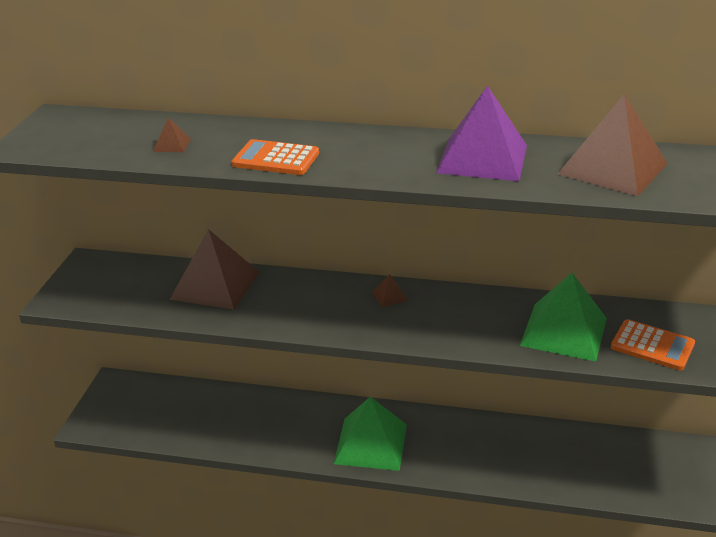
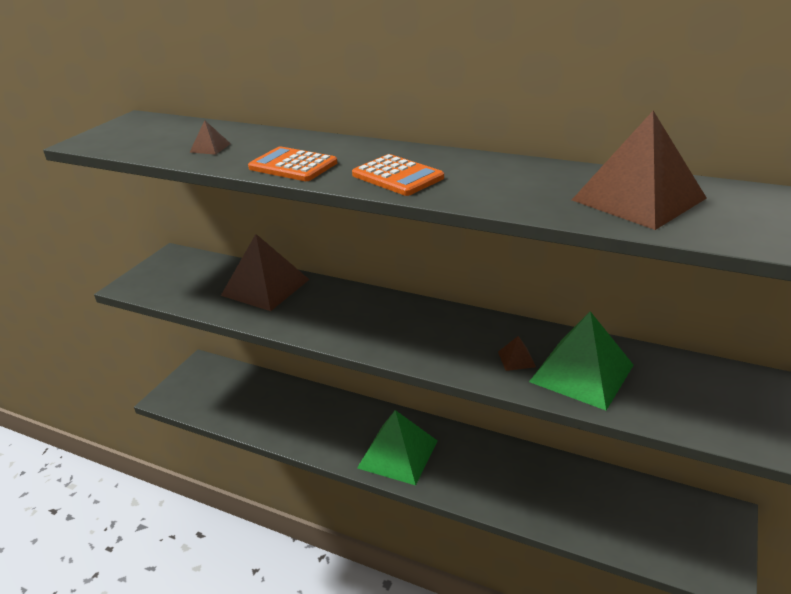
camera: 15 degrees right, 0 degrees up
(389, 296) = (418, 315): brown pyramid -> brown pyramid (516, 359)
(482, 158) = (497, 179): purple pyramid -> none
(652, 346) = (676, 402): orange calculator -> orange calculator (397, 176)

